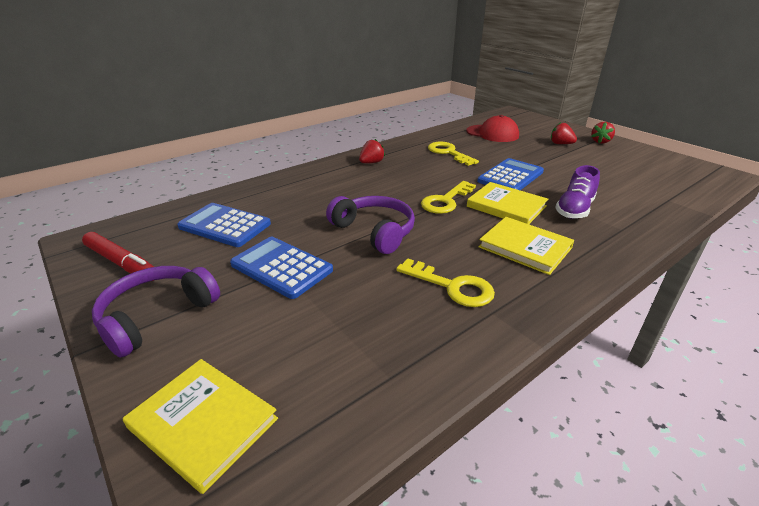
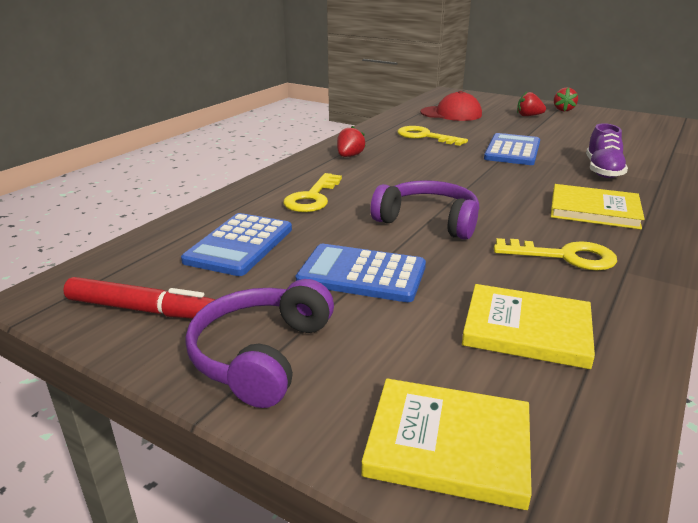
camera: 20 degrees left, 5 degrees down
(224, 225) = (240, 245): blue calculator -> blue calculator turned 75 degrees counterclockwise
(446, 201) = (472, 181): yellow key -> yellow key (312, 197)
(506, 206) = (537, 177): yellow book -> yellow book (526, 330)

